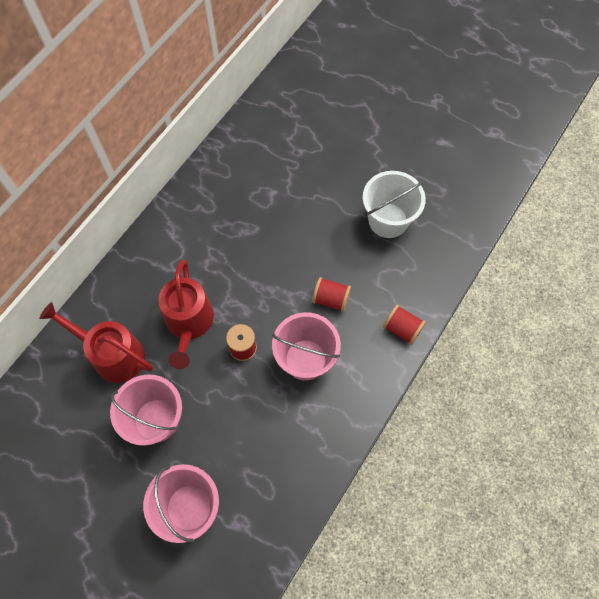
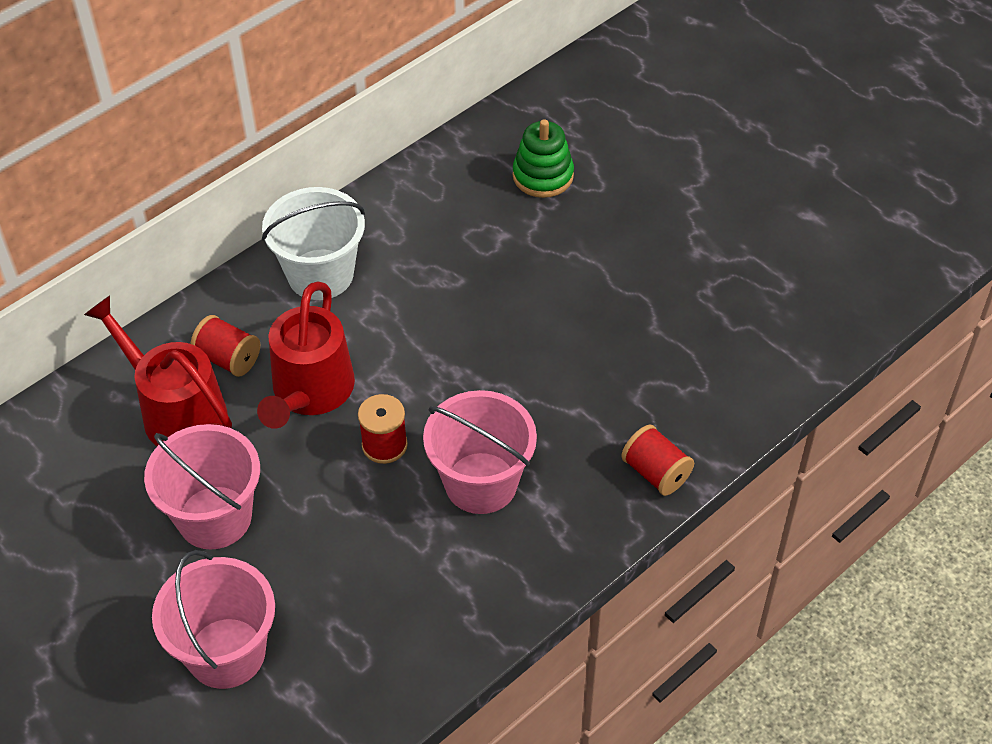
camera: 15 degrees right, 15 degrees down
(285, 147) = (543, 176): none -> green stacking toy
(331, 299) = (550, 405): red spool -> red spool (228, 359)
(388, 220) = (681, 311): white bucket -> white bucket (320, 274)

